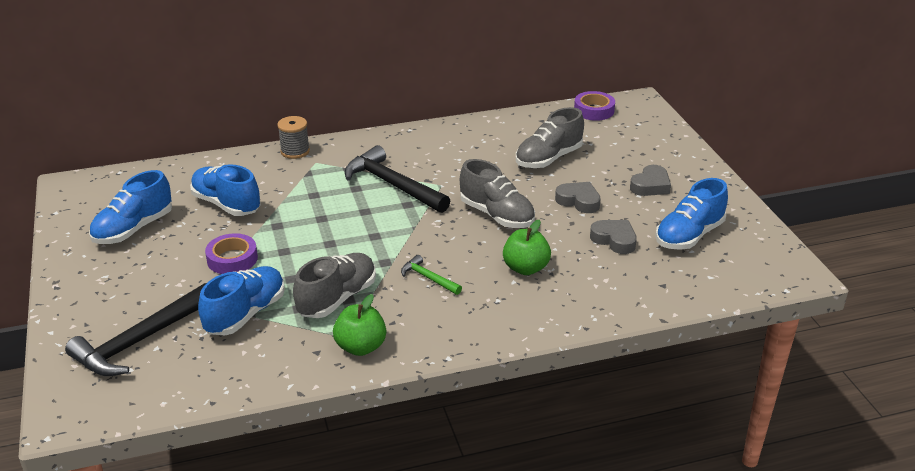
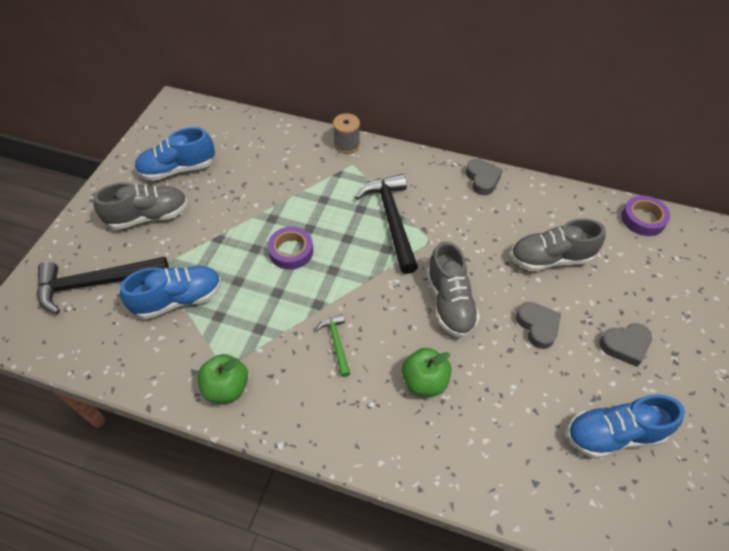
camera: 35 degrees right, 20 degrees up
(226, 204) = (255, 177): blue shoe -> none
(232, 259) = (215, 236): purple tape -> purple tape (291, 251)
(337, 298) = (252, 323): grey shoe -> grey shoe (149, 216)
(614, 240) = (533, 395): grey heart -> grey heart (482, 179)

